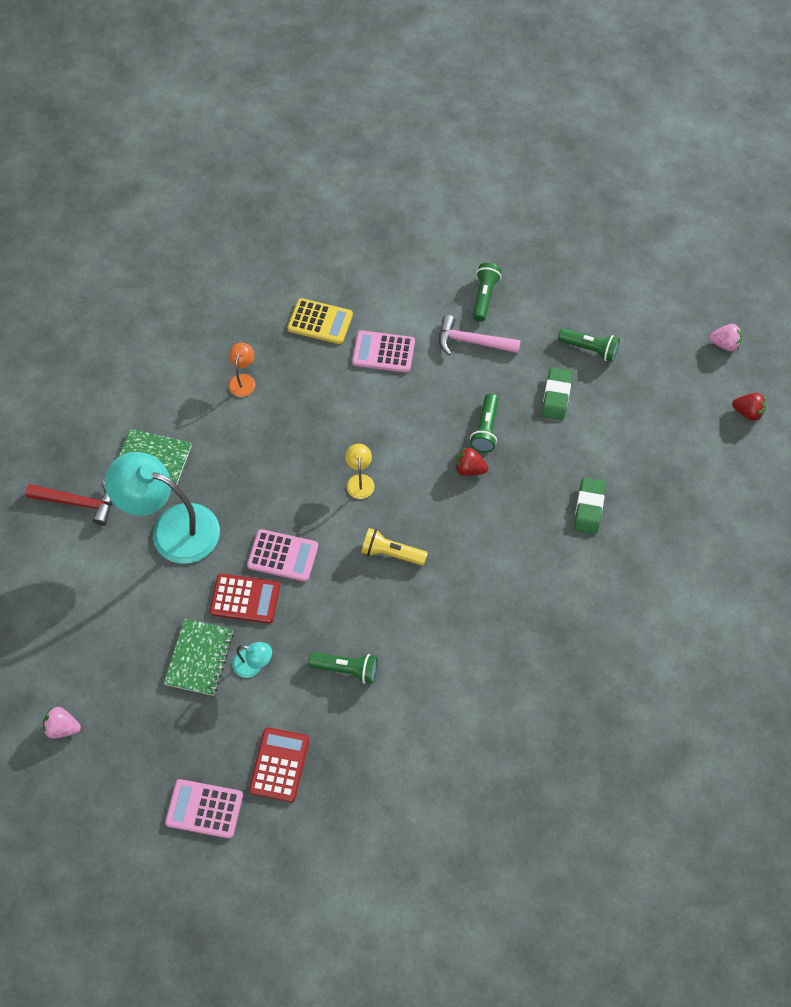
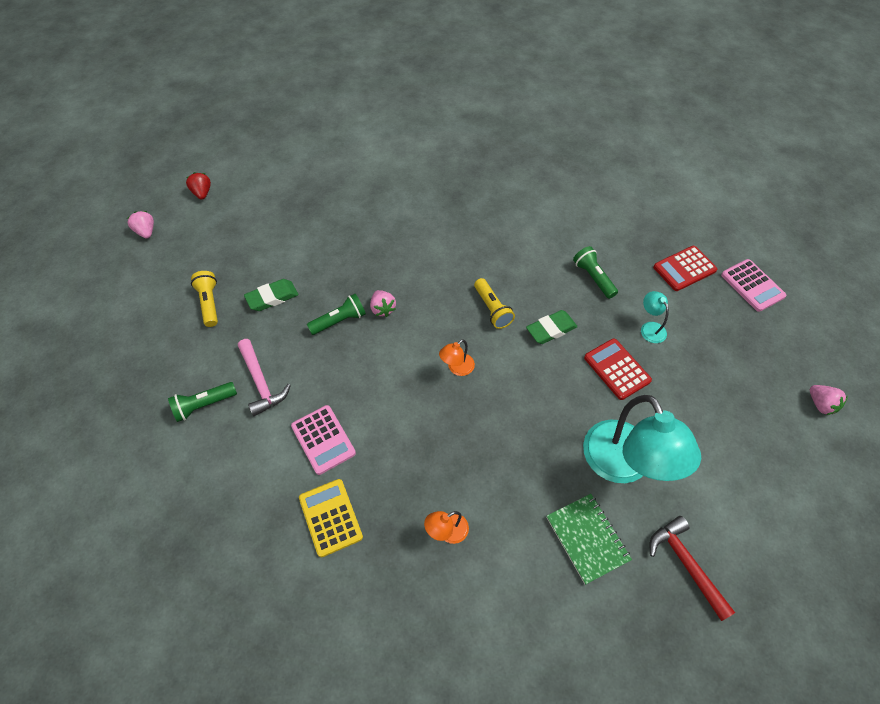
camera: 130 degrees left, 5 degrees down
(199, 658) = (683, 362): green notebook -> none
(283, 556) = (563, 371): pink calculator -> none
(360, 481) = (457, 368): yellow lamp -> orange lamp
(469, 469) = (382, 309): red strawberry -> pink strawberry
(589, 349) = (209, 303): green flashlight -> yellow flashlight
(589, 508) = (352, 229): green eraser -> green eraser (551, 329)

